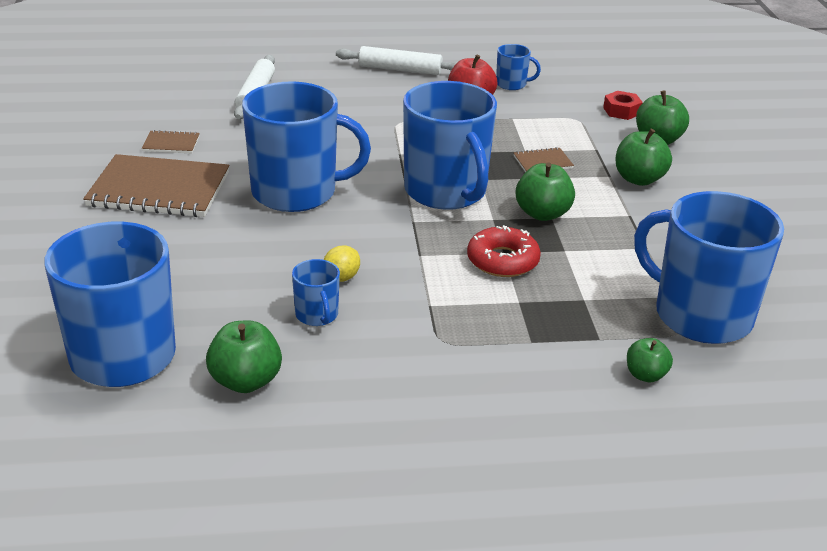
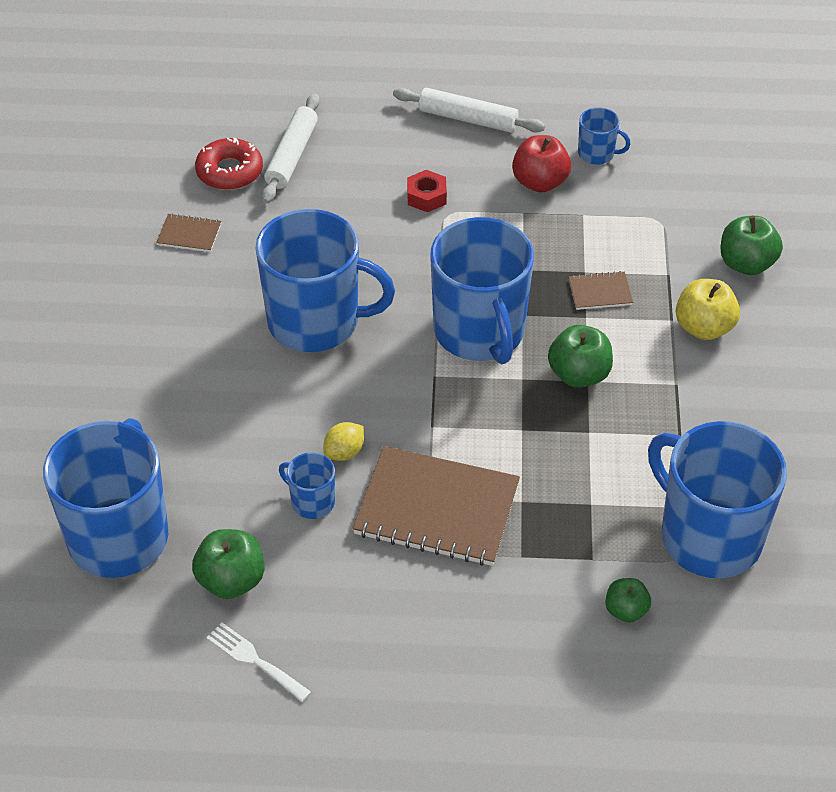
camera: 10 degrees right, 15 degrees up
(159, 189) = (170, 307): brown notebook -> brown notebook (437, 509)
(281, 445) = (254, 660): none -> white fork
(317, 315) = (312, 502): blue mug -> blue mug turned 135 degrees clockwise
(502, 261) = (518, 442): red donut -> red donut (229, 171)
(621, 111) = (717, 210): red nut -> red nut (426, 197)
(639, 179) = (703, 327): green apple -> yellow apple

